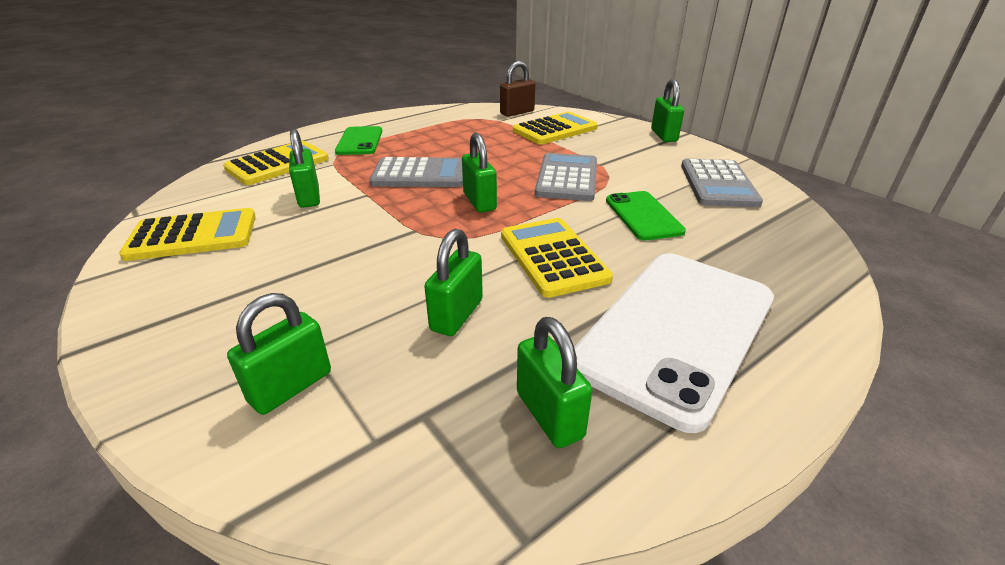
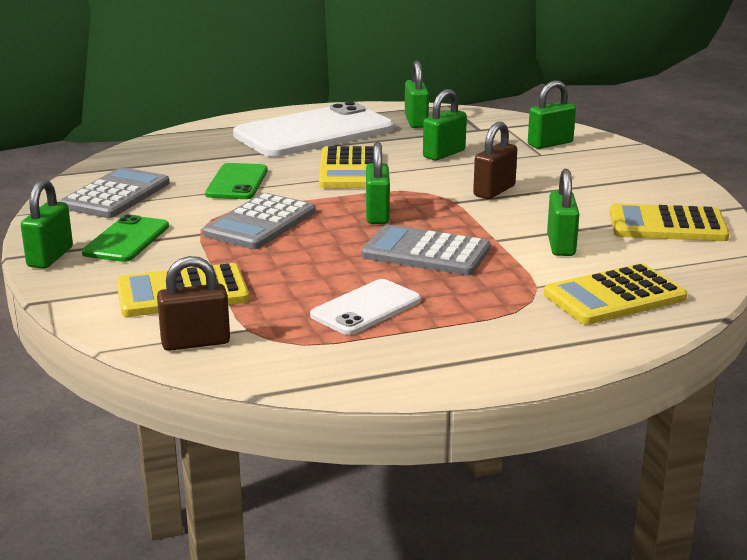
camera: 160 degrees left, 10 degrees down
(359, 141) = (496, 319): green phone -> green phone (126, 240)
(374, 252) = (494, 191): none -> brown padlock
(441, 136) = (366, 308): none -> white phone

